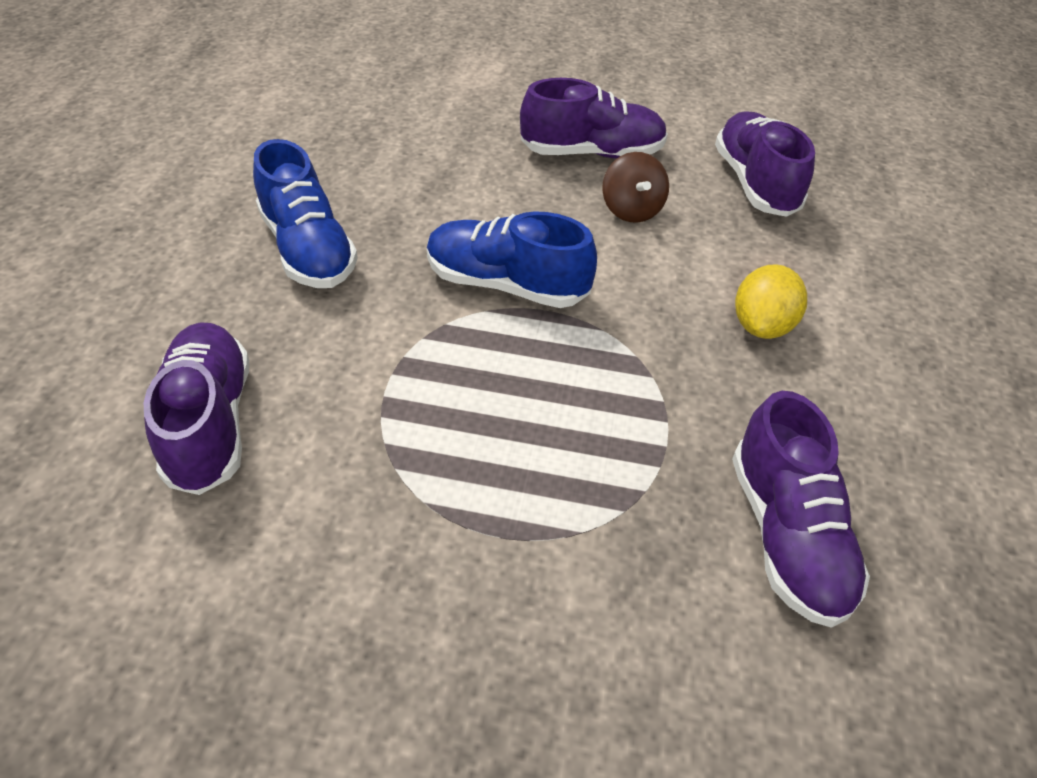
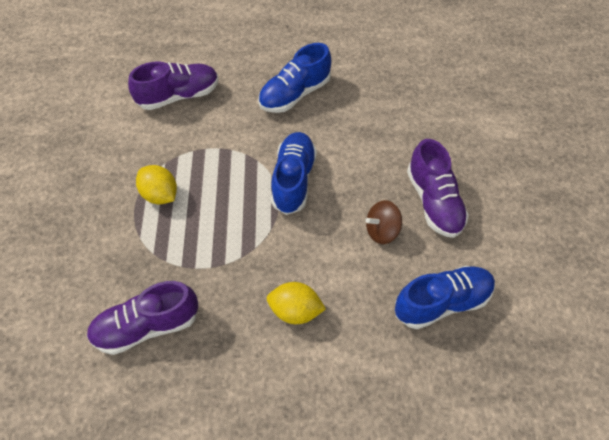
camera: 80 degrees right, 10 degrees up
(479, 484) = (160, 195): none -> yellow lemon
(755, 183) = (442, 302): purple shoe -> blue shoe

